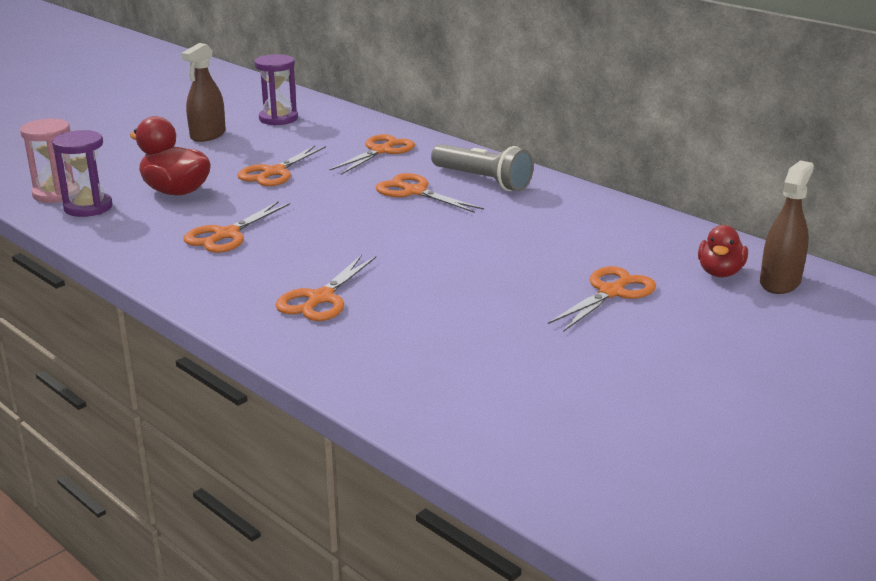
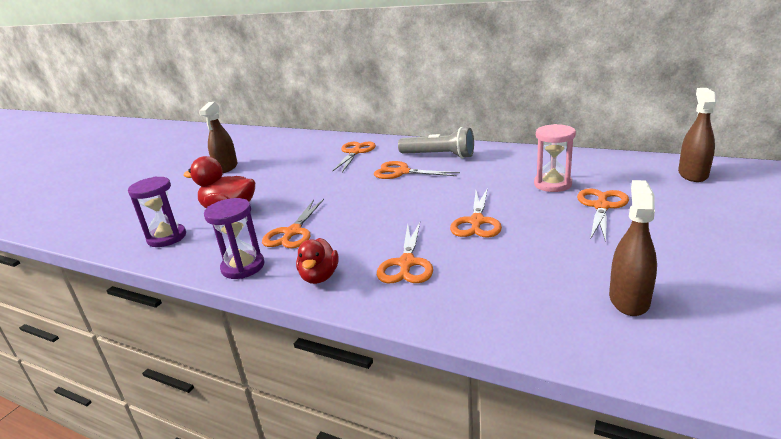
camera: 15 degrees left, 0 degrees up
(56, 194) = (134, 233): pink hourglass -> pink hourglass (552, 184)
(274, 172) = (293, 181): orange scissors -> orange scissors (476, 222)
(278, 119) = (268, 148): purple hourglass -> purple hourglass (243, 267)
(517, 392) = (629, 300): none -> brown spray bottle
(720, 272) = (650, 177): red duck -> red duck (319, 277)

